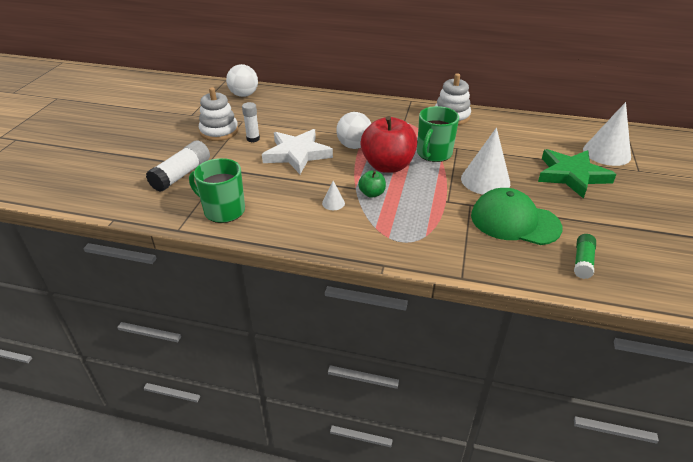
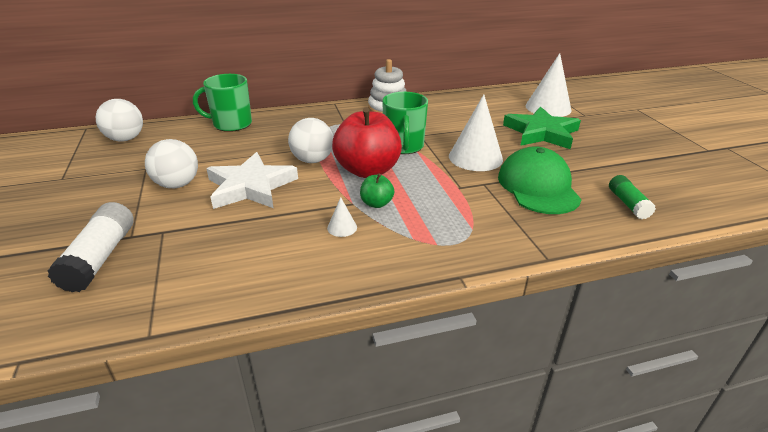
camera: 30 degrees left, 5 degrees down
(219, 131) = (120, 188): white stacking toy -> none
(223, 210) = (202, 284): green mug -> green mug (231, 124)
(253, 139) = (177, 184): white glue stick -> white ball
(514, 221) = (538, 187): green cap -> green cap turned 90 degrees clockwise

